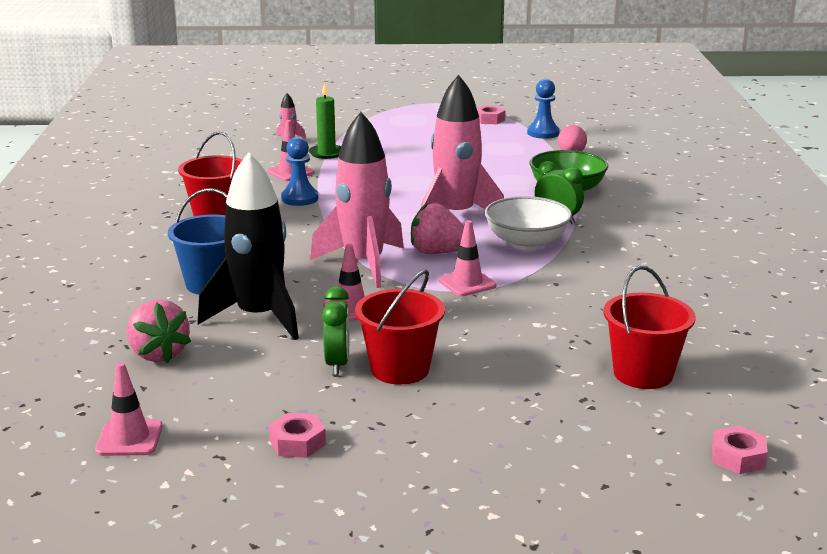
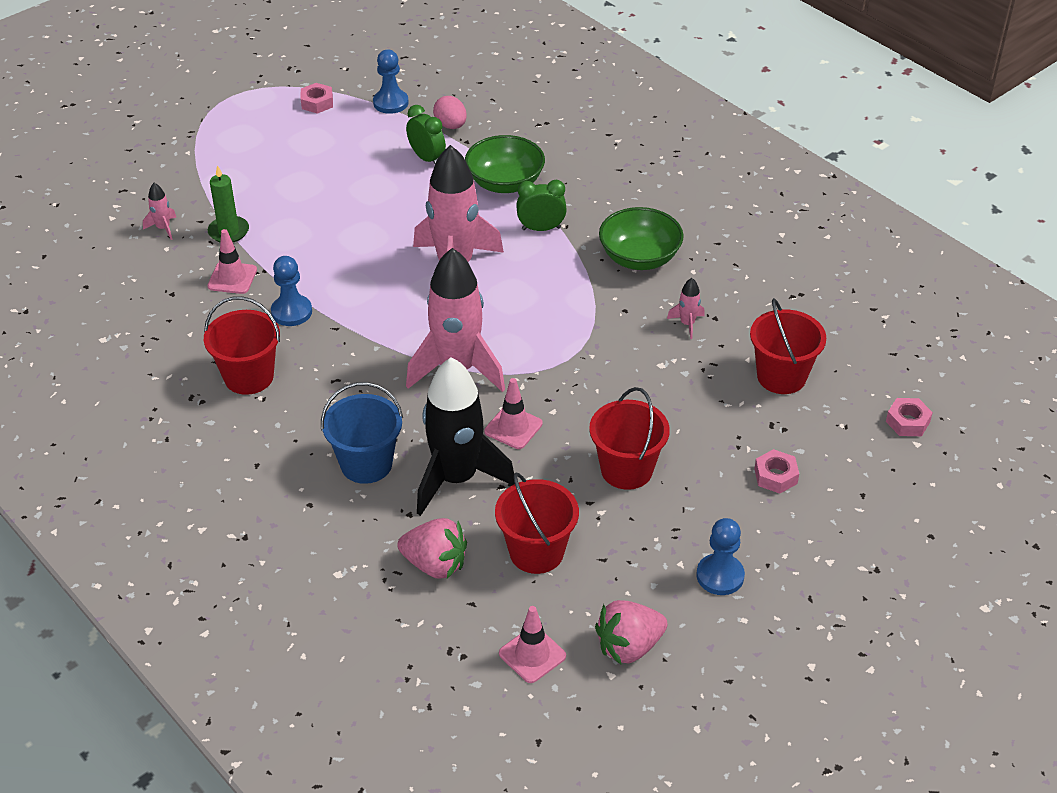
camera: 40 degrees left, 20 degrees up
(242, 382) = (536, 552): none -> red bucket
(297, 443) = (647, 582): pink nut -> pink nut (775, 476)
(337, 364) = (577, 491): green clock -> green clock (427, 158)
(368, 471) = (720, 576): none -> blue pawn
(437, 252) = (497, 322): pink strawberry -> pink strawberry (629, 646)
(467, 283) = (562, 347): pink traffic cone -> none
(526, 242) = (549, 271): white bowl -> none
(600, 310) = (687, 324): none -> pink rocket
(618, 261) = (639, 258): none -> green bowl

